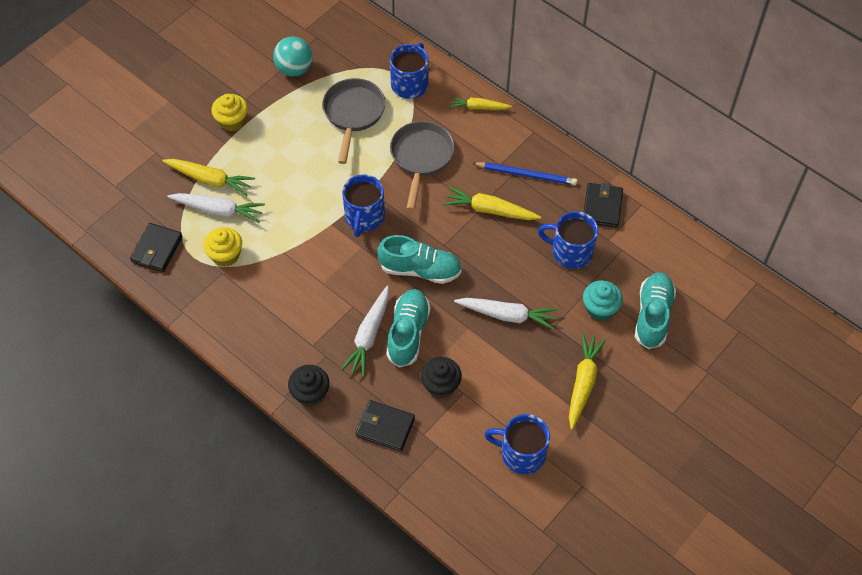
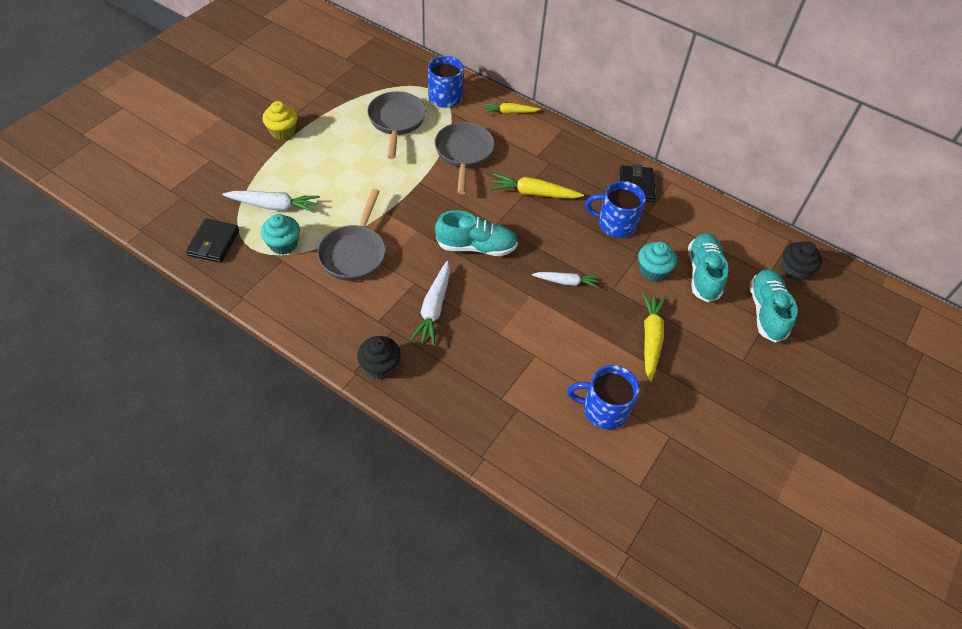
camera: 10 degrees left, 5 degrees down
(210, 180) = (264, 180): yellow carrot -> none
(225, 255) = (283, 244): yellow cupcake -> turquoise cupcake
(294, 69) = (338, 89): turquoise ball -> none
(295, 269) = (354, 253): none -> grey pan
(364, 217) = (416, 205): blue mug -> none
(385, 427) = (461, 394): black wallet -> none
(408, 333) = (472, 304): turquoise shoe -> turquoise shoe (766, 312)
(440, 385) = (511, 349): black cupcake -> black cupcake (794, 270)
(507, 315) = (566, 282): white carrot -> white carrot, size x0.66
(526, 175) = (562, 163): blue pencil -> none

